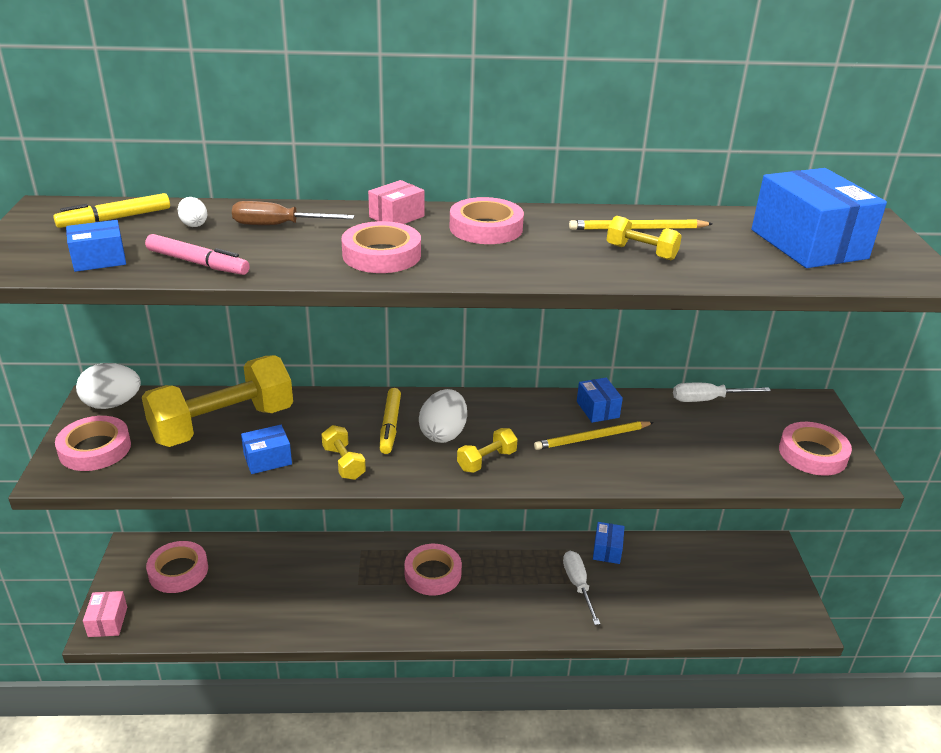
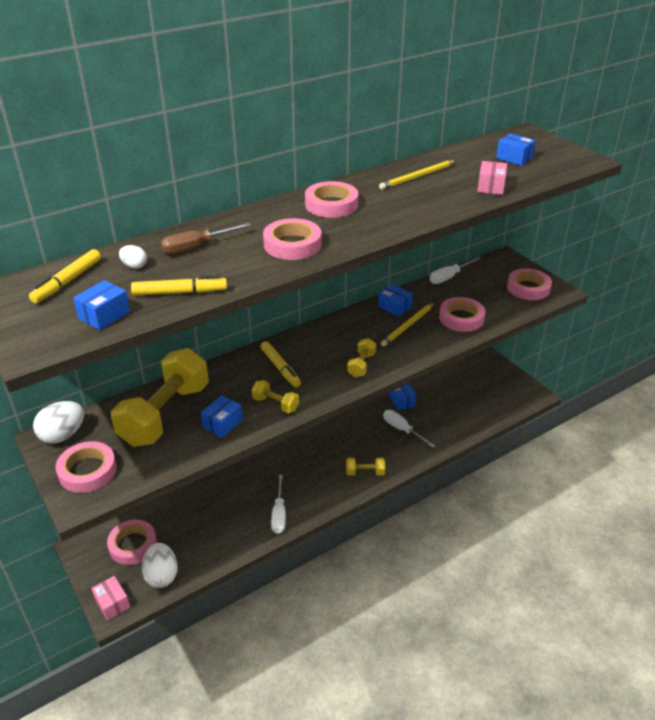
camera: 30 degrees left, 5 degrees up
(198, 263) = (180, 292): pink marker -> yellow marker
(349, 614) = (279, 514): none -> white screwdriver
(396, 217) = (266, 215): pink box -> pink box (491, 187)
(433, 573) = (310, 463): pink tape -> pink tape (461, 318)
(443, 434) = (319, 359): white egg -> white egg (162, 575)
(641, 252) = (437, 192): yellow dumbbell -> yellow dumbbell (365, 472)
(808, 244) = (514, 158): blue box -> blue box, size x0.49

